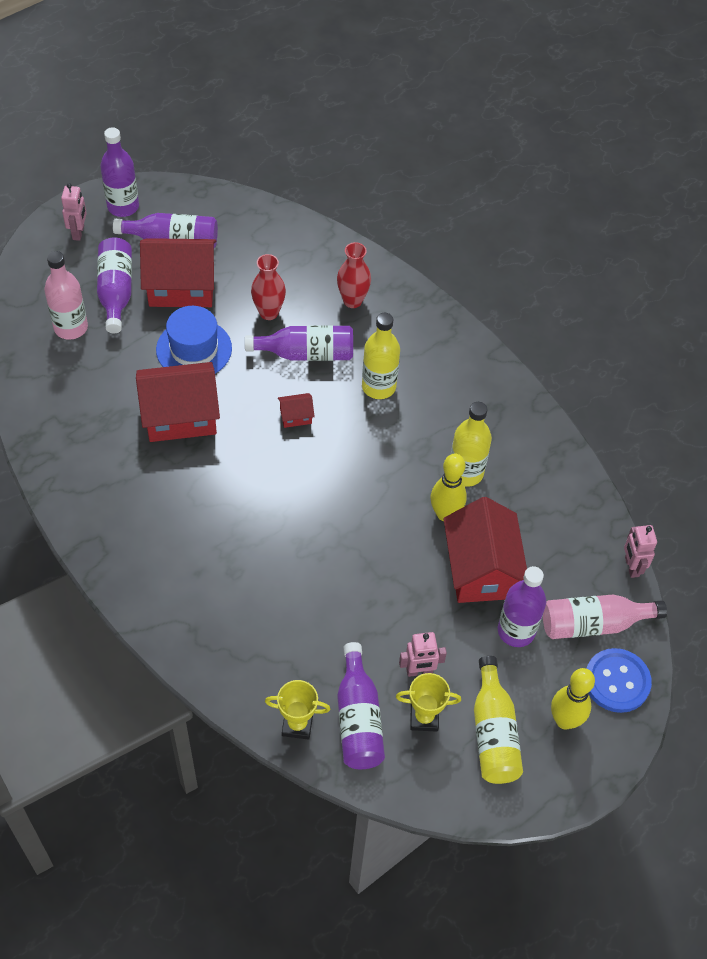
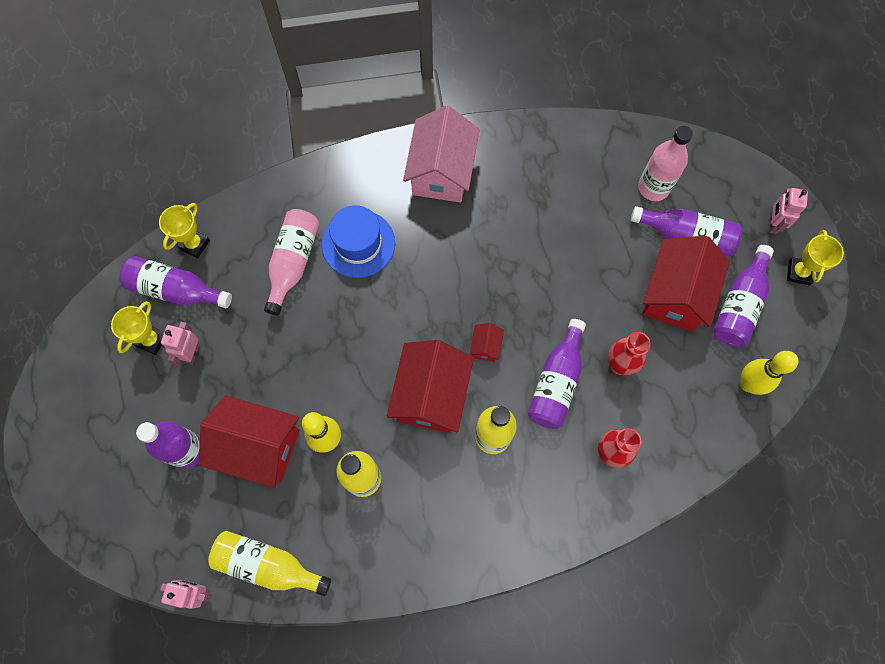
camera: 115 degrees right, 15 degrees up
(78, 232) = (773, 224): pink robot -> pink robot turned 75 degrees clockwise
(116, 512) = (442, 172): none -> pink house
(123, 207) = (799, 272): purple bottle -> yellow trophy
(180, 416) = (522, 248): red house -> red house (431, 395)
(194, 349) = (595, 283): blue hat -> blue hat (358, 243)
(493, 733) = (111, 389): yellow bottle -> yellow bottle (268, 565)
(565, 720) = (90, 453): yellow bowling pin -> yellow bowling pin (748, 384)
(593, 624) = (160, 524): pink bottle -> pink bottle (293, 263)
(617, 681) = (99, 517): blue button -> none

